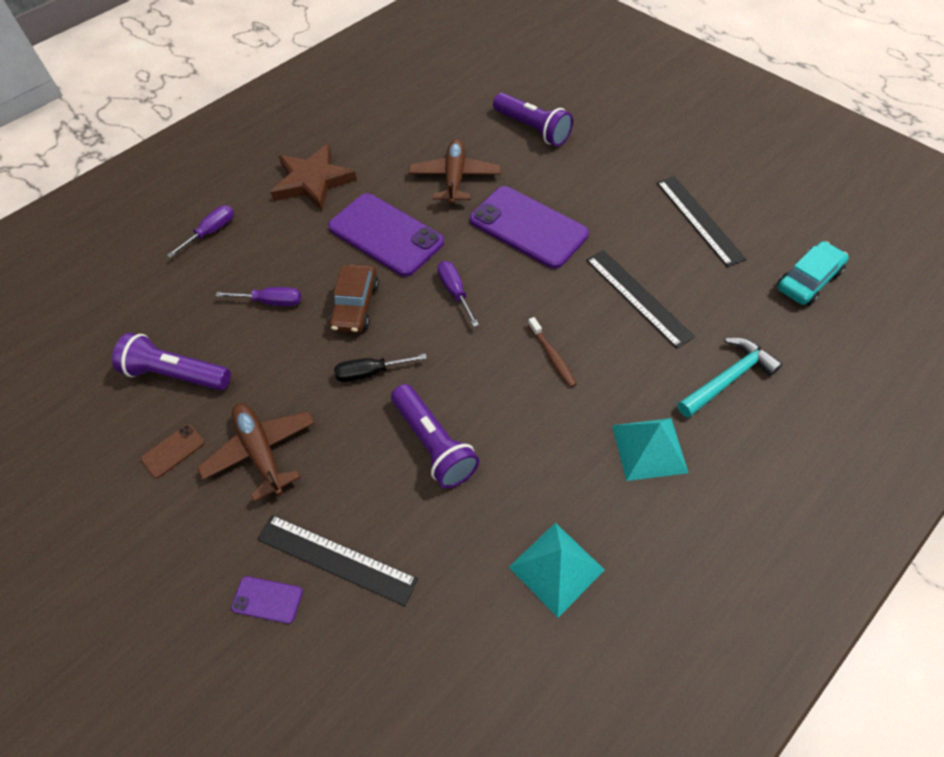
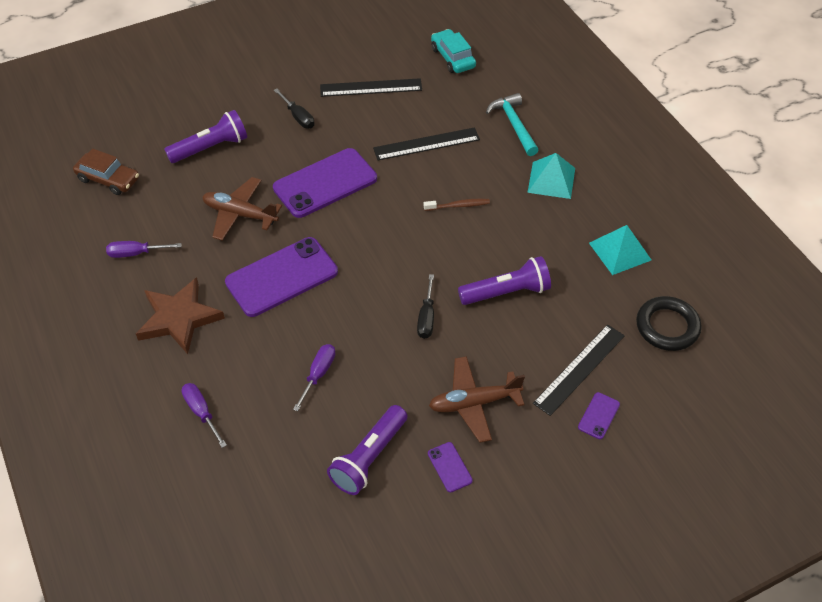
camera: 75 degrees left, 5 degrees down
(173, 451) = (450, 467): brown phone -> purple phone
(355, 306) = (353, 314): brown car -> brown car (108, 179)
(439, 665) = (667, 327): none -> black ring
(455, 292) = (370, 246): purple screwdriver -> purple screwdriver (136, 253)
(613, 175) = (298, 117): none -> black screwdriver

